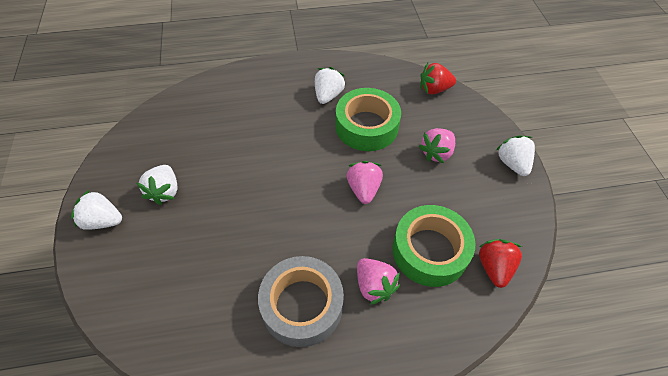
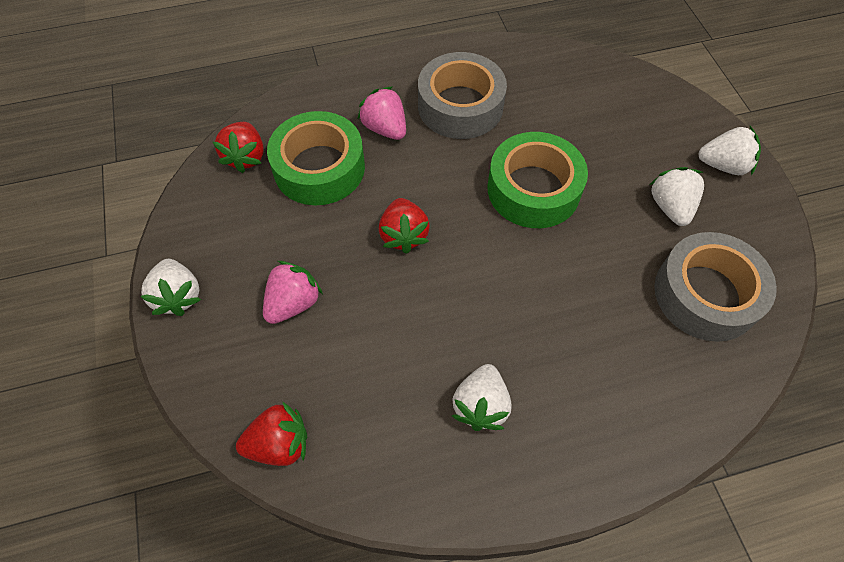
camera: 175 degrees right, 5 degrees up
(176, 135) = (706, 294): none -> grey tape
(363, 189) = (403, 235): pink strawberry -> red strawberry
(366, 126) = (405, 342): green tape -> green tape (533, 189)

